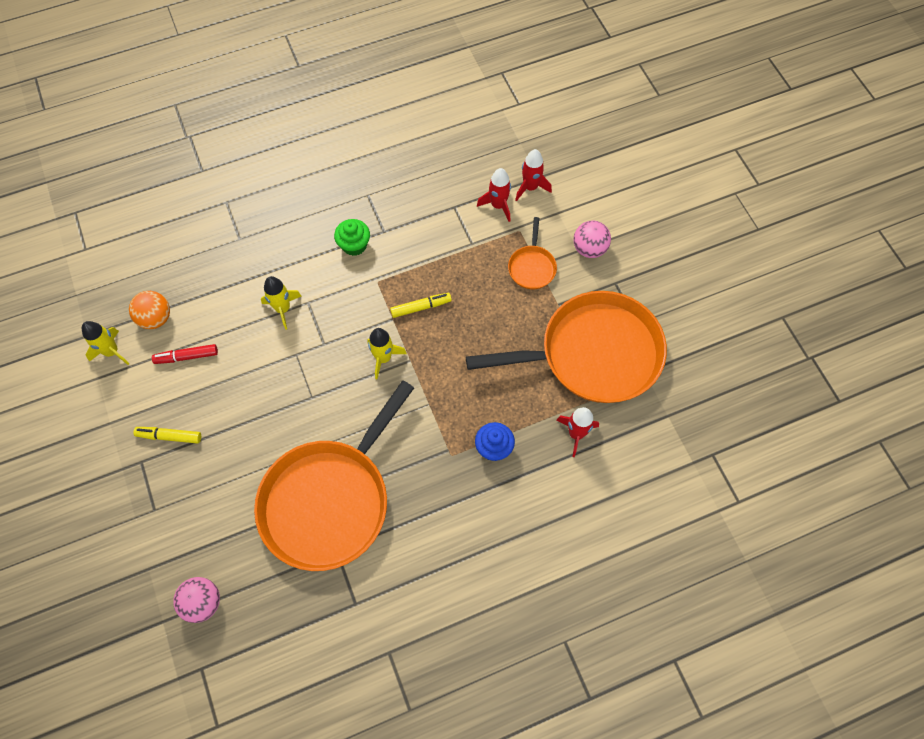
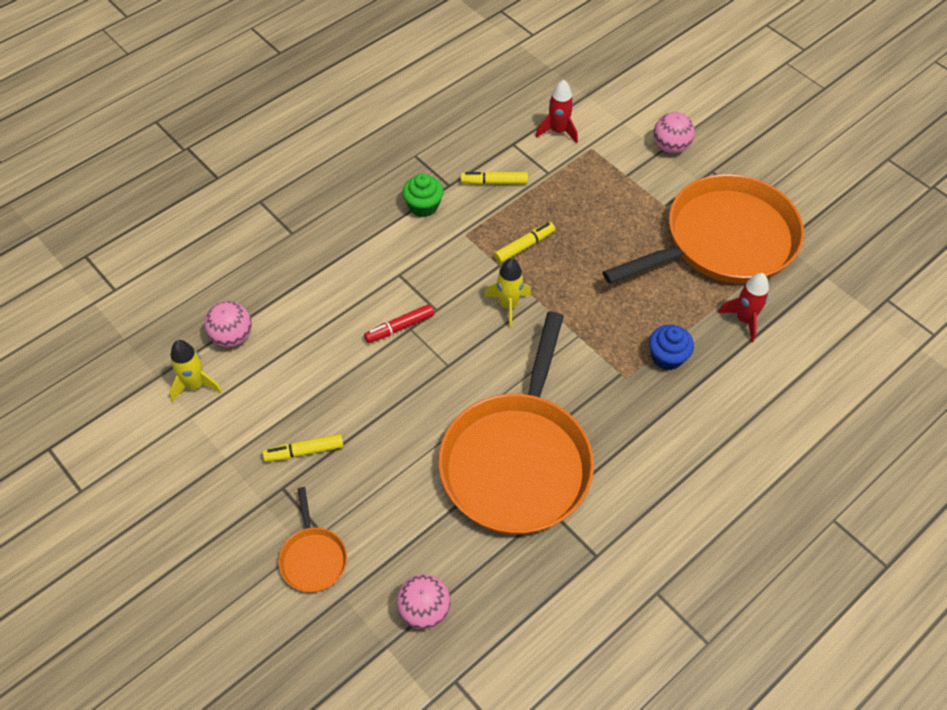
camera: 20 degrees left, 10 degrees down
(156, 318) = (232, 337): orange ball -> pink ball
(186, 357) = (286, 365): red marker -> red marker (399, 327)
(283, 309) = (374, 288): yellow rocket -> none
(422, 239) = (494, 182): none -> yellow marker
(530, 187) = (583, 107): red rocket -> none
(532, 267) = (621, 178): orange pan -> orange pan (313, 558)

